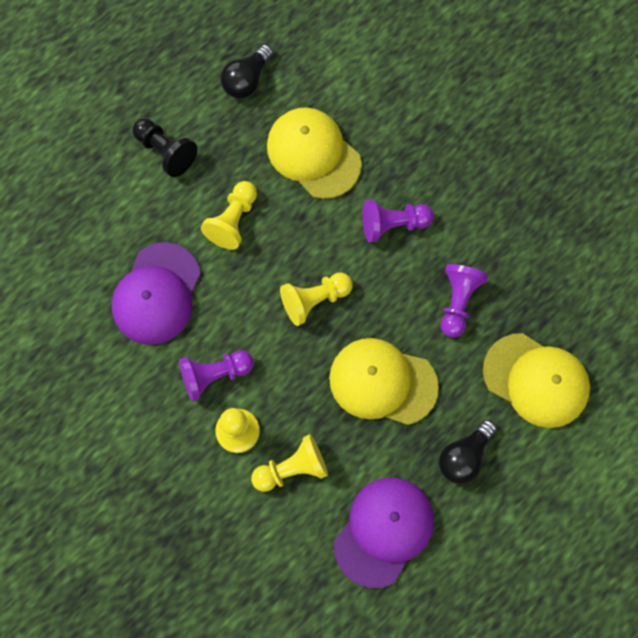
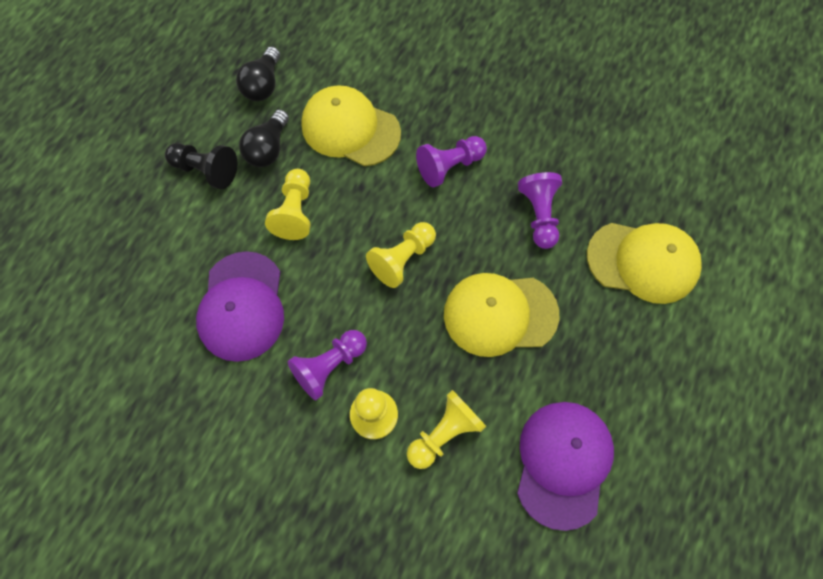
camera: 20 degrees left, 5 degrees down
(464, 456) = (608, 358): black light bulb -> black light bulb (268, 149)

